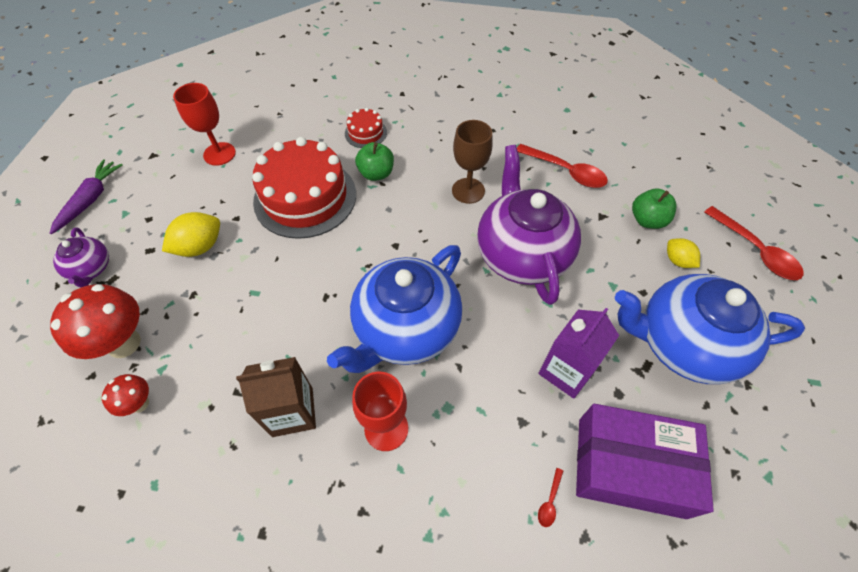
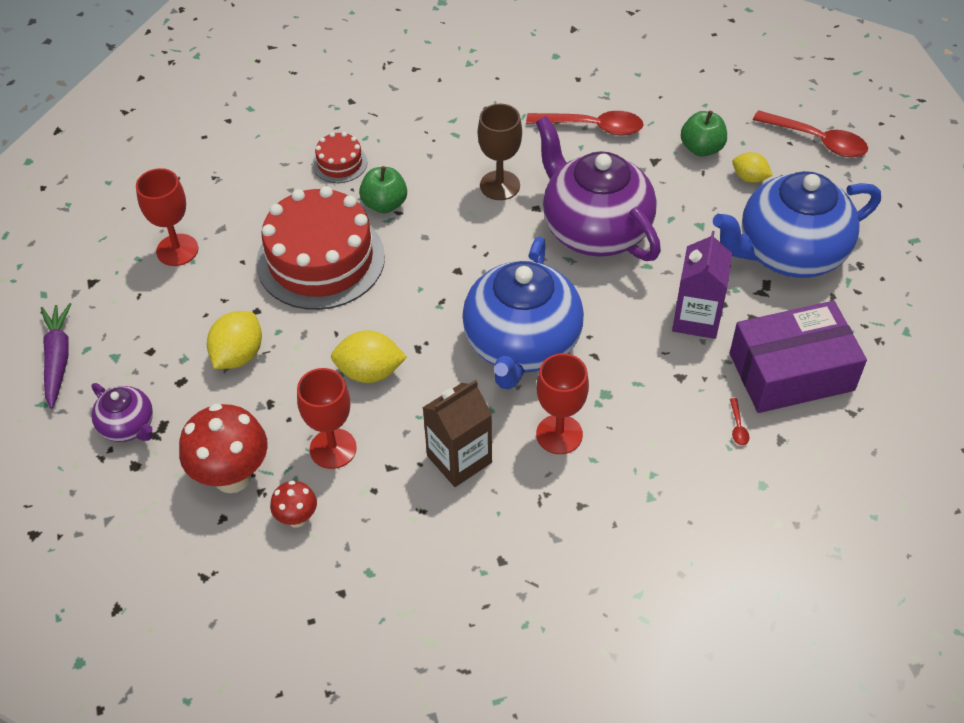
camera: 25 degrees left, 5 degrees down
(208, 354) = (333, 448): none -> red goblet
(278, 301) = (370, 372): none -> yellow lemon

